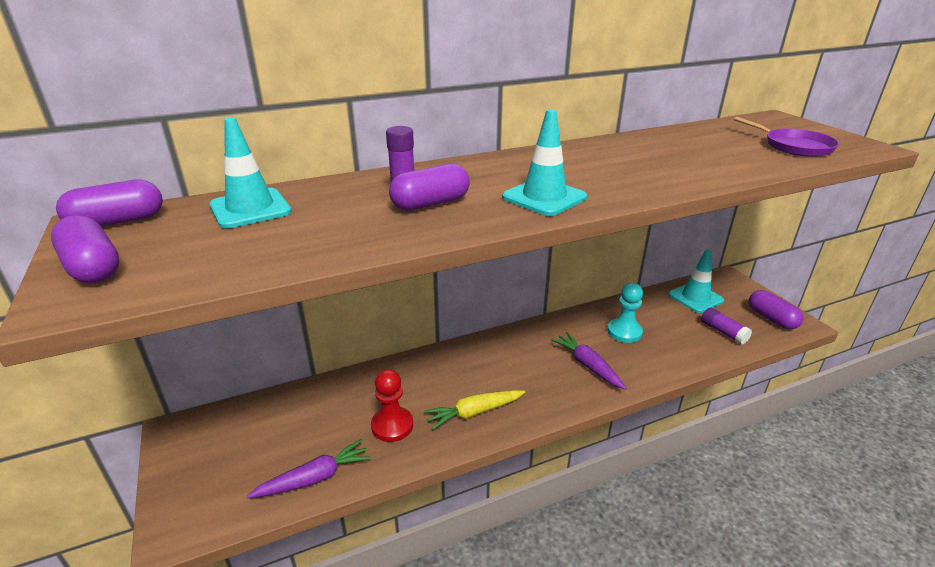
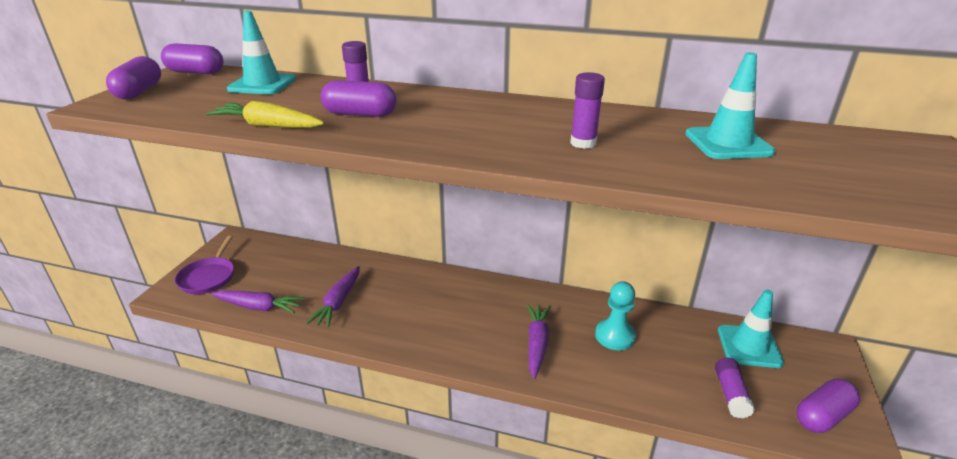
camera: 40 degrees right, 0 degrees up
(392, 425) = (338, 302): red pawn -> purple carrot
(474, 412) = (399, 326): yellow carrot -> yellow carrot (268, 126)
(544, 197) = (446, 136): turquoise traffic cone -> turquoise traffic cone (728, 143)
(638, 170) = (583, 143): none -> purple glue stick
(771, 319) = (822, 416): purple capsule -> purple capsule turned 45 degrees clockwise
(794, 146) = (850, 179): purple pan -> purple pan (208, 277)

